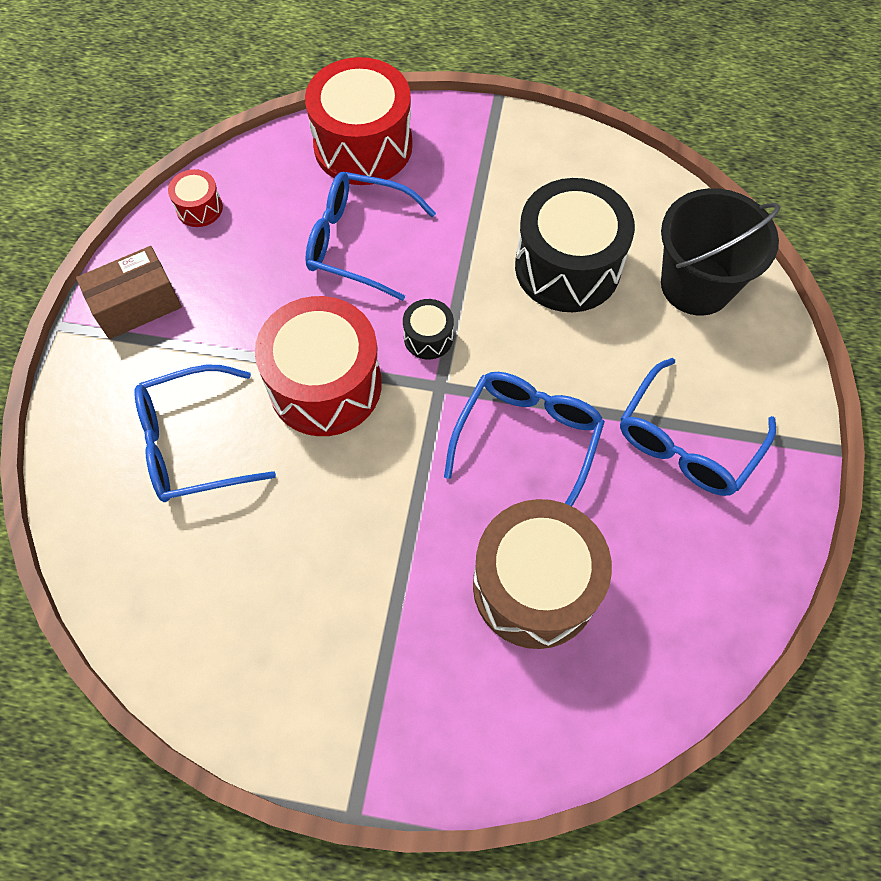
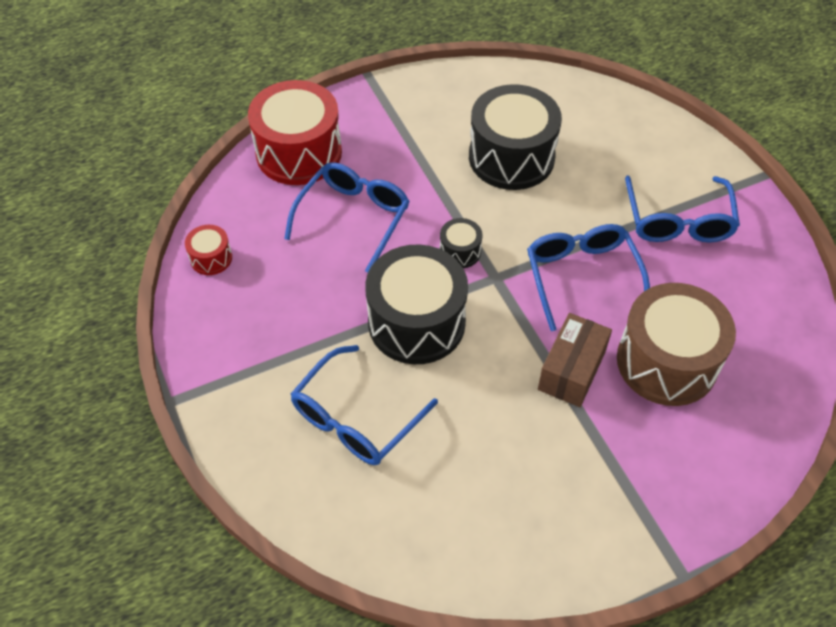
camera: 35 degrees left, 10 degrees down
(137, 305) = (224, 351): brown box -> brown box (571, 370)
(325, 385) = (416, 322): red drum -> black drum
(357, 242) = (353, 218): blue glasses -> blue glasses turned 135 degrees clockwise
(696, 285) = (600, 125): black bucket -> none

